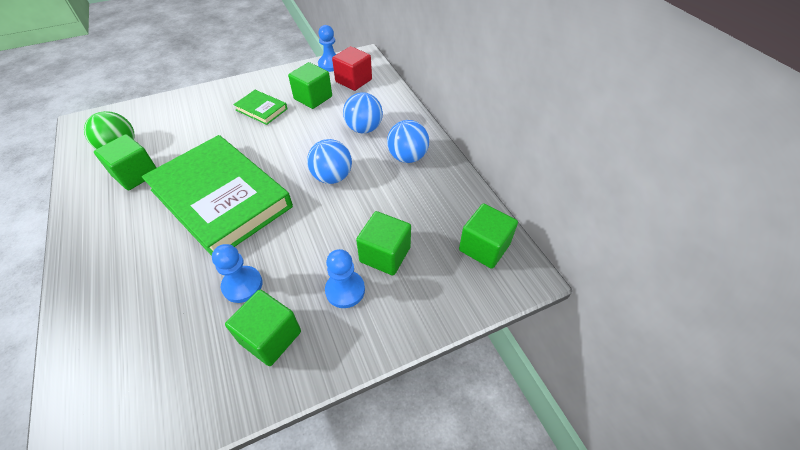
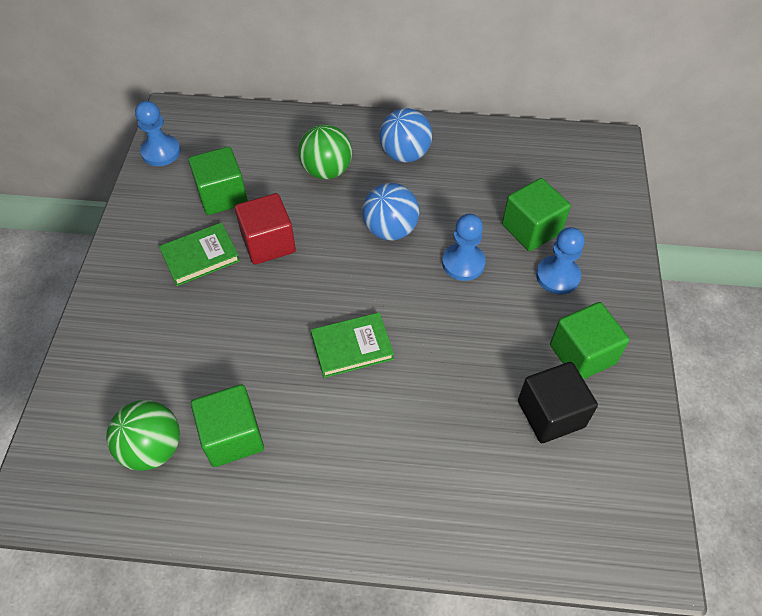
camera: 60 degrees left, 5 degrees up
(201, 335) = (551, 414): none -> black cube
(221, 198) = (352, 347): green book -> green book, size x0.42
(242, 285) = (503, 361): blue pawn -> blue pawn (463, 263)
(353, 81) = (221, 143): red cube -> red cube (268, 243)
(364, 129) = (327, 171): blue ball -> green ball
(484, 247) = (565, 155): green cube -> none

